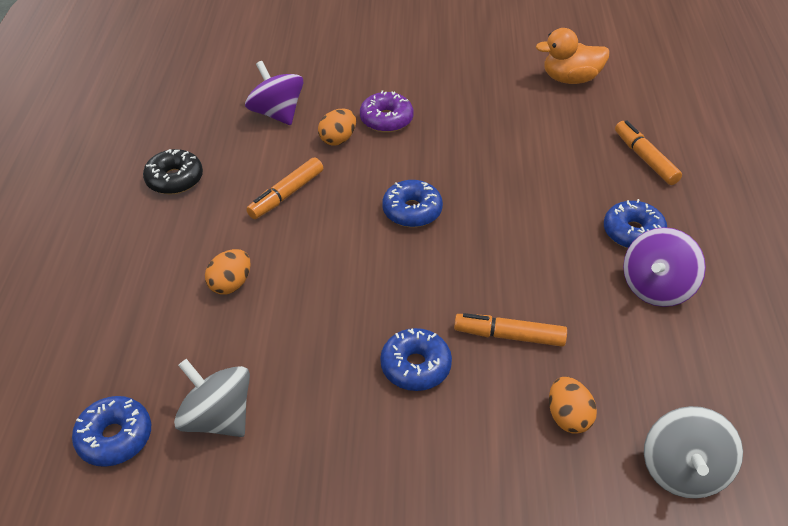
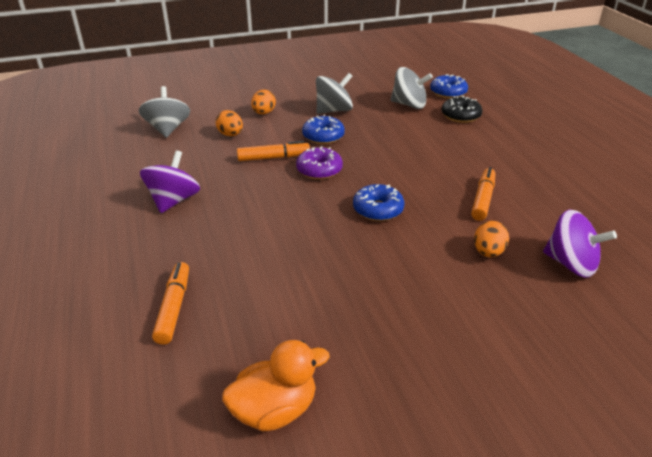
camera: 160 degrees right, 10 degrees down
(175, 179) = (576, 191): black donut -> black donut (460, 116)
(231, 284) = (461, 146): orange egg -> orange egg (263, 113)
(362, 441) = (334, 110): none -> grey spinning top
(386, 119) = (462, 284): purple donut -> purple donut (319, 170)
(633, 233) = (190, 233): blue donut -> none
(645, 158) = (174, 307): orange marker -> orange marker turned 135 degrees counterclockwise

